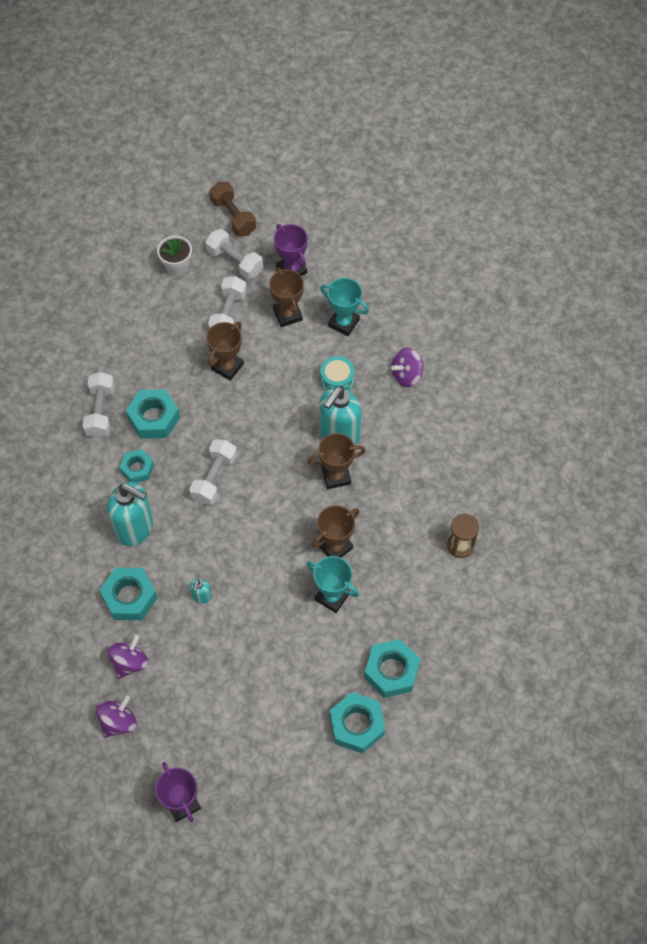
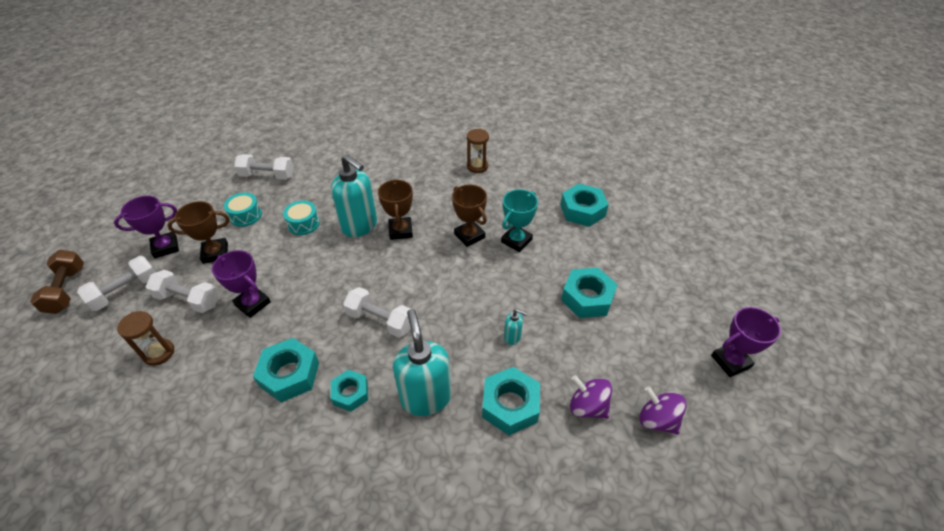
camera: 85 degrees left, 15 degrees down
(101, 411) = (259, 433): white dumbbell -> white dumbbell (267, 176)
(135, 528) = (425, 397): turquoise soap dispenser -> turquoise soap dispenser turned 45 degrees counterclockwise
(171, 314) = (159, 353): none -> brown hourglass
(177, 266) = (97, 344): white flower pot -> none
(227, 366) = (253, 304): brown trophy -> purple trophy
(233, 216) = (66, 290): brown dumbbell -> brown dumbbell turned 75 degrees counterclockwise
(343, 323) = (245, 215): turquoise trophy -> turquoise drum
(357, 725) = (631, 233): turquoise nut -> turquoise nut (587, 298)
(406, 375) = (316, 182): purple spinning top -> none

